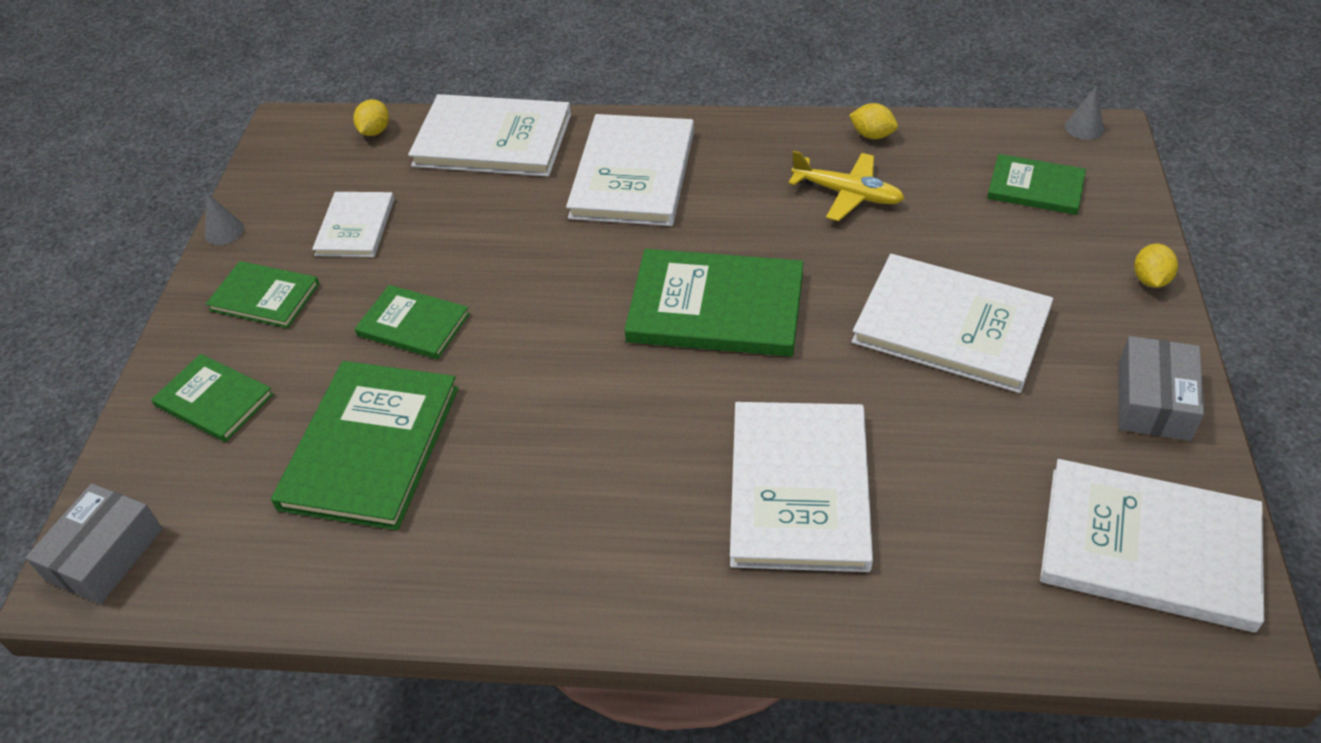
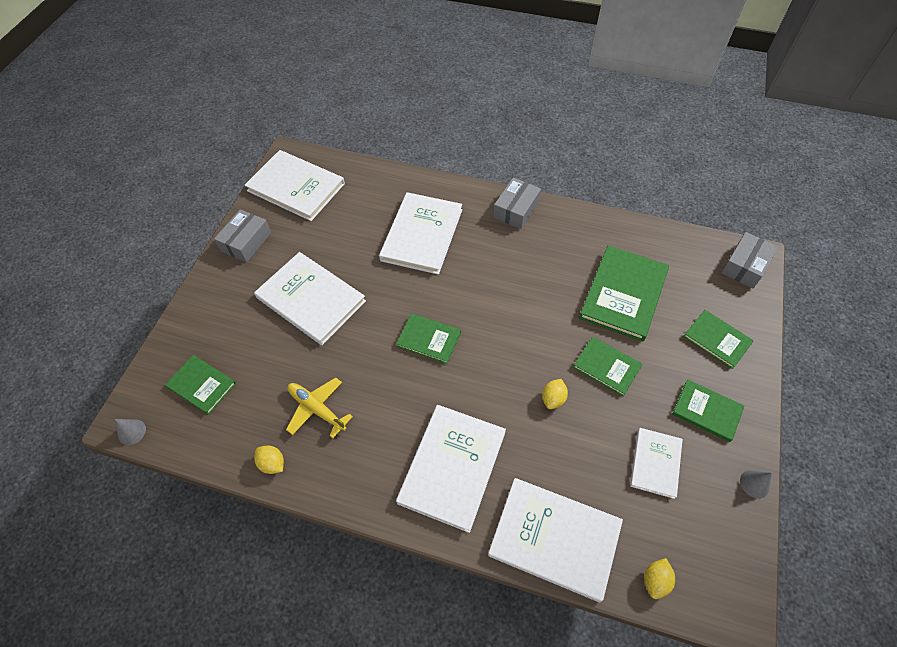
camera: 170 degrees left, 10 degrees up
(603, 594) = (516, 209): none -> grey box
(716, 307) = (429, 339): green book -> green book, size x0.57
(1150, 280) = (193, 304): yellow lemon -> yellow lemon (553, 399)

